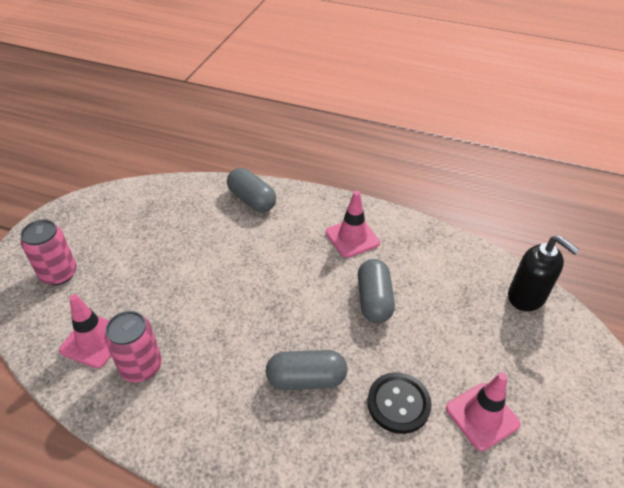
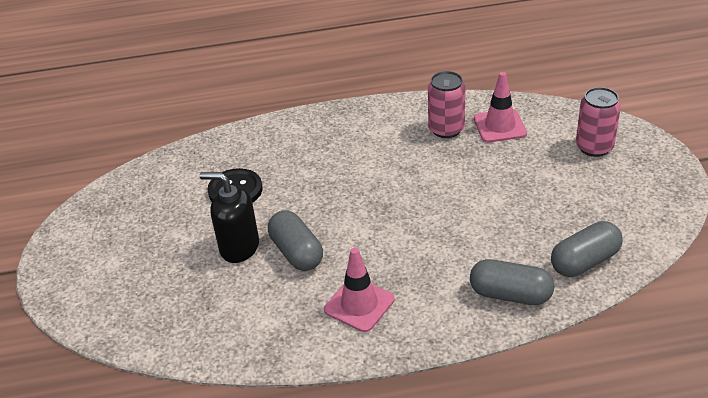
camera: 155 degrees right, 5 degrees down
(306, 379) = (316, 174): grey capsule -> grey capsule (584, 262)
(482, 416) = (165, 210): pink traffic cone -> none
(526, 297) = (139, 326): black soap dispenser -> black soap dispenser (239, 247)

